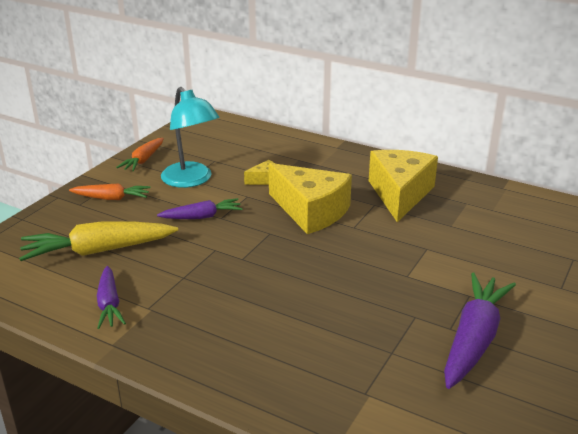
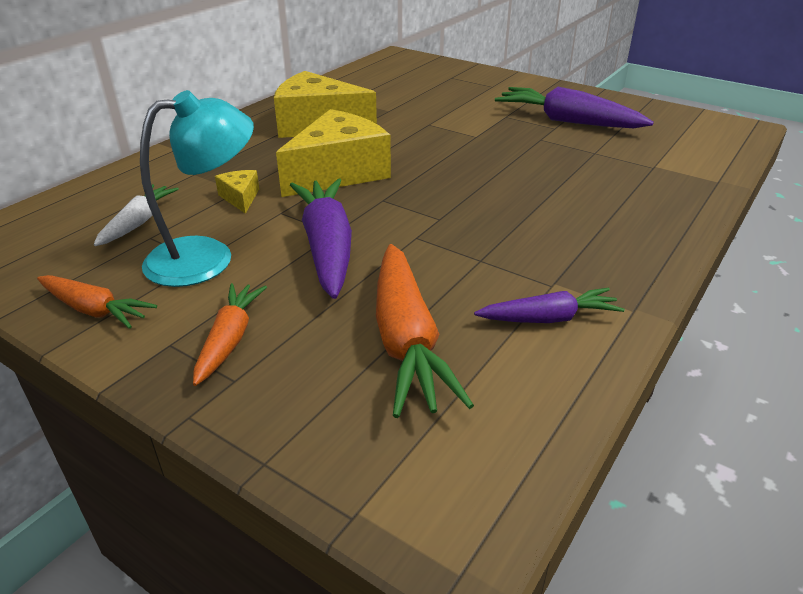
camera: 85 degrees left, 5 degrees up
(98, 251) = (407, 341): yellow carrot -> orange carrot
(202, 217) = (327, 247): purple carrot -> purple carrot, size x1.70
(231, 154) = (138, 222): none -> white carrot

